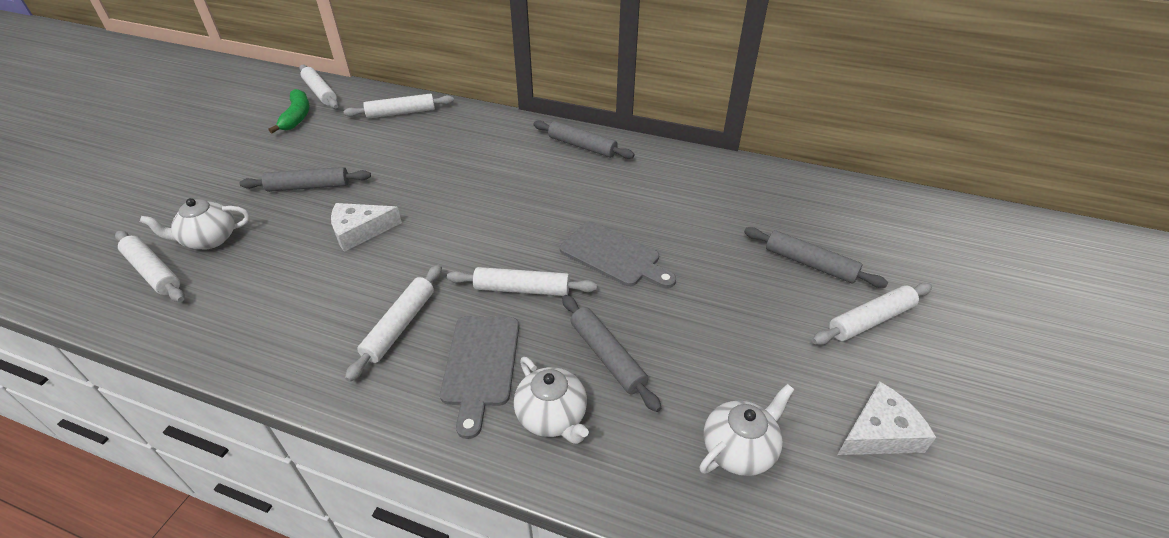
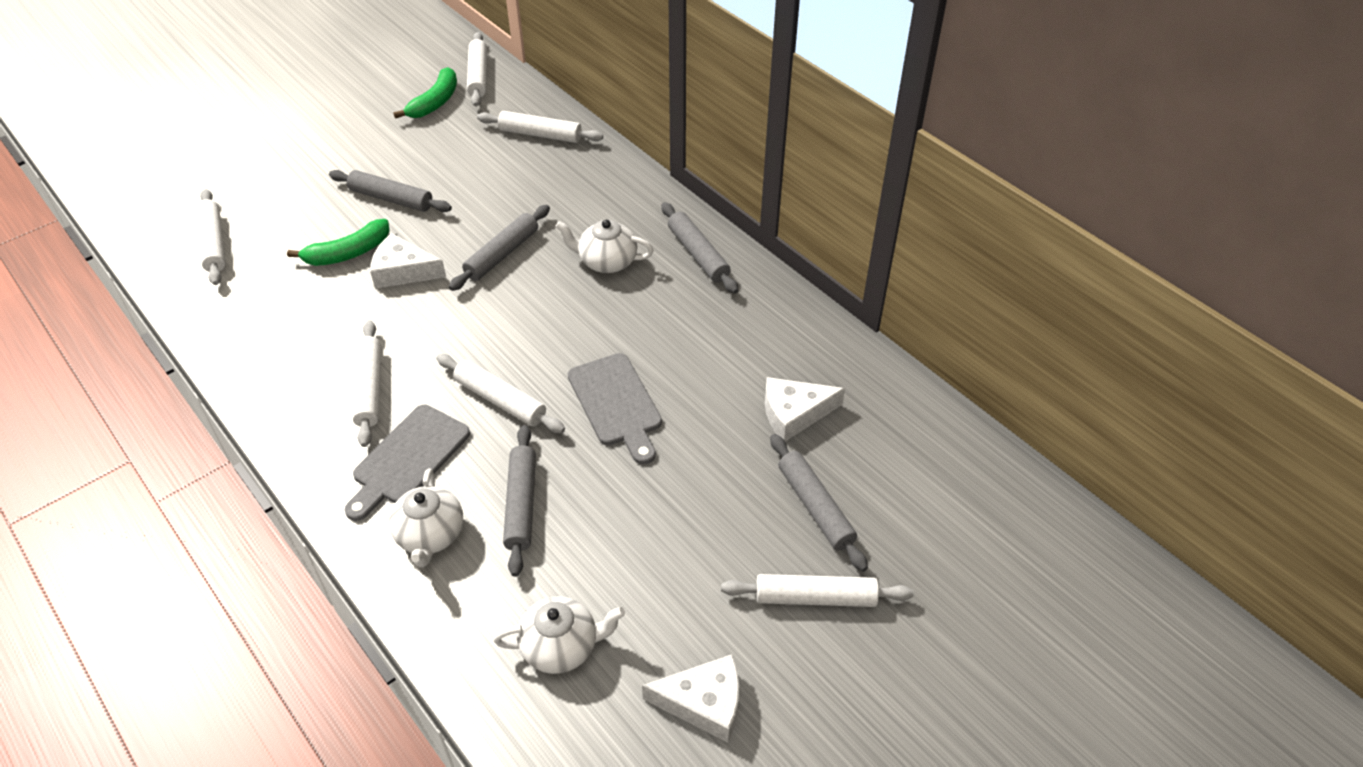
camera: 30 degrees right, 5 degrees up
(209, 239) = (274, 226): white teapot -> white teapot (606, 261)
(298, 235) = (348, 253): none -> green banana
(400, 326) = (370, 388): white rolling pin -> white rolling pin turned 60 degrees counterclockwise
(436, 193) = (502, 254): none -> grey rolling pin
(738, 214) = (794, 413): none -> white cheese

